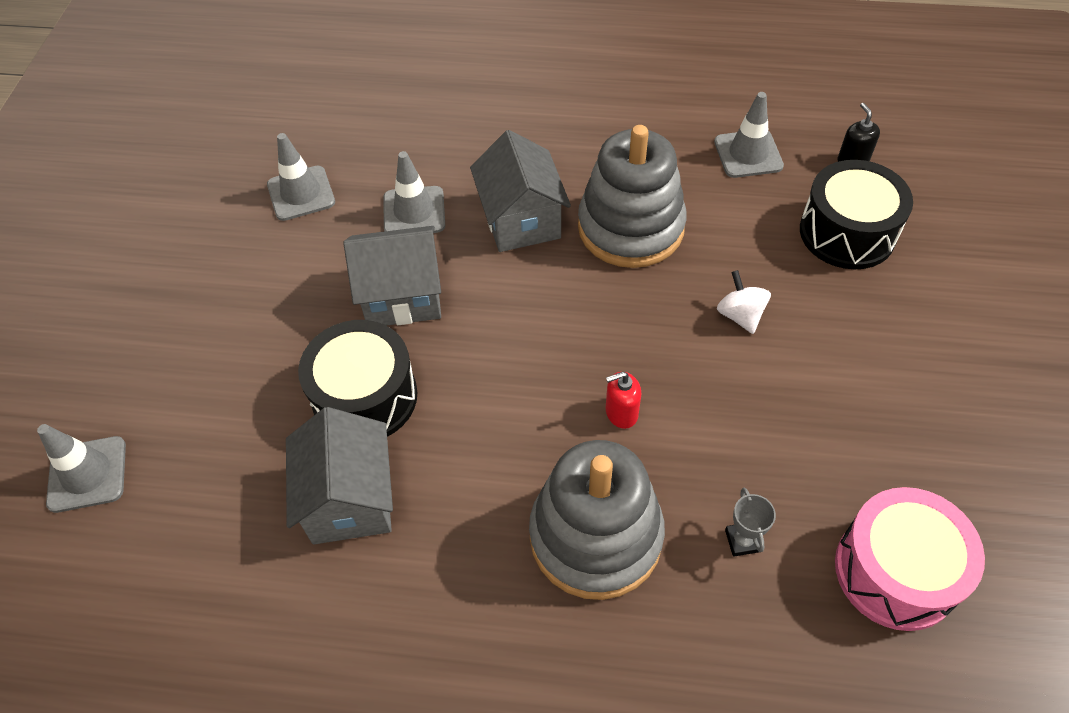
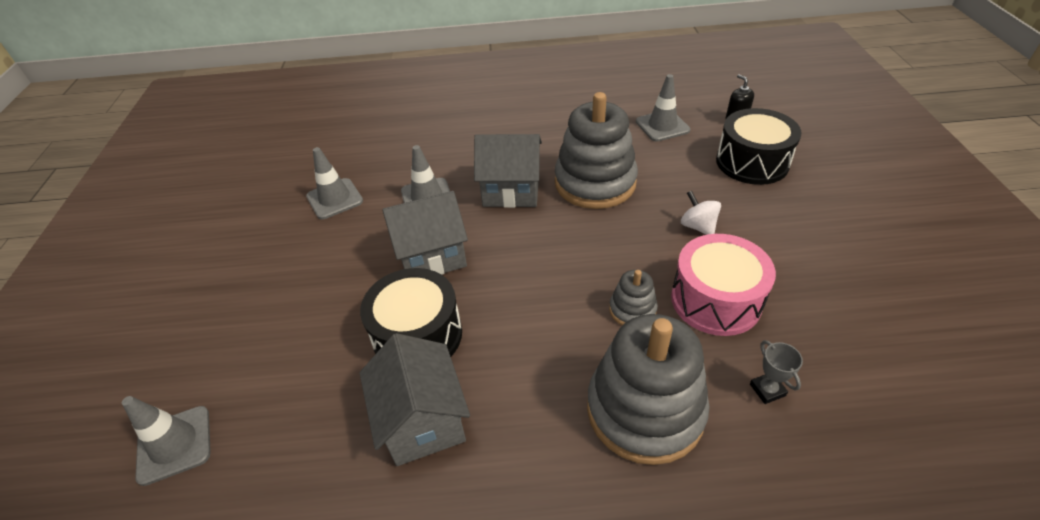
camera: 10 degrees left, 10 degrees down
(521, 220) = (511, 191): grey house -> grey house turned 60 degrees counterclockwise
(621, 413) = (632, 310): red soap dispenser -> grey stacking toy
(895, 571) = (899, 390): pink drum -> pink drum (715, 300)

